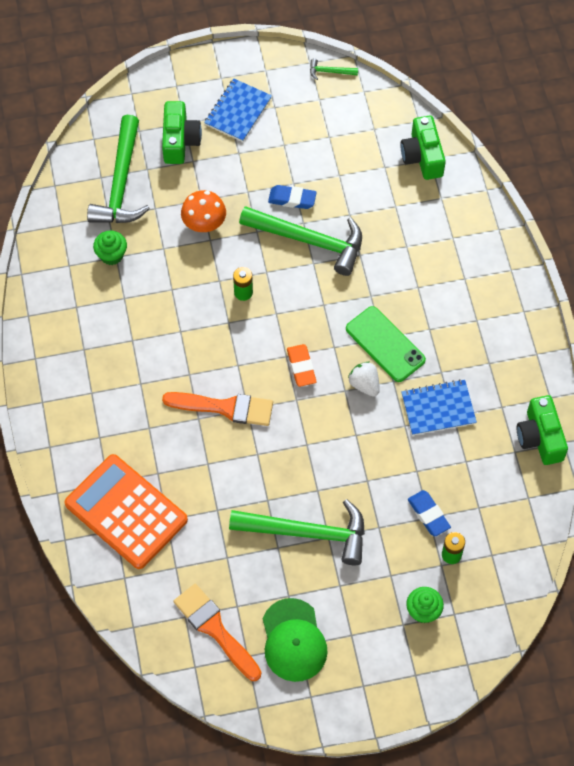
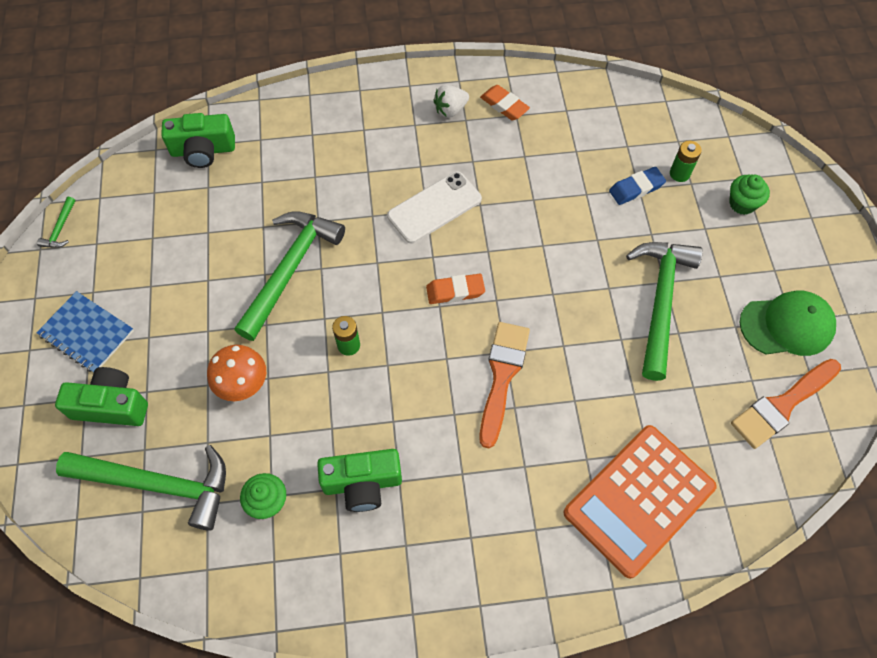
camera: 85 degrees left, 0 degrees up
(292, 199) = (229, 283): blue eraser -> none
(364, 384) = (482, 231): white strawberry -> white strawberry (450, 110)
(385, 344) = (434, 207): green phone -> white phone
(438, 408) = (515, 168): blue notebook -> none
(511, 395) = (504, 105): none -> orange eraser
(540, 437) = (551, 89): green camera -> green camera (362, 483)

